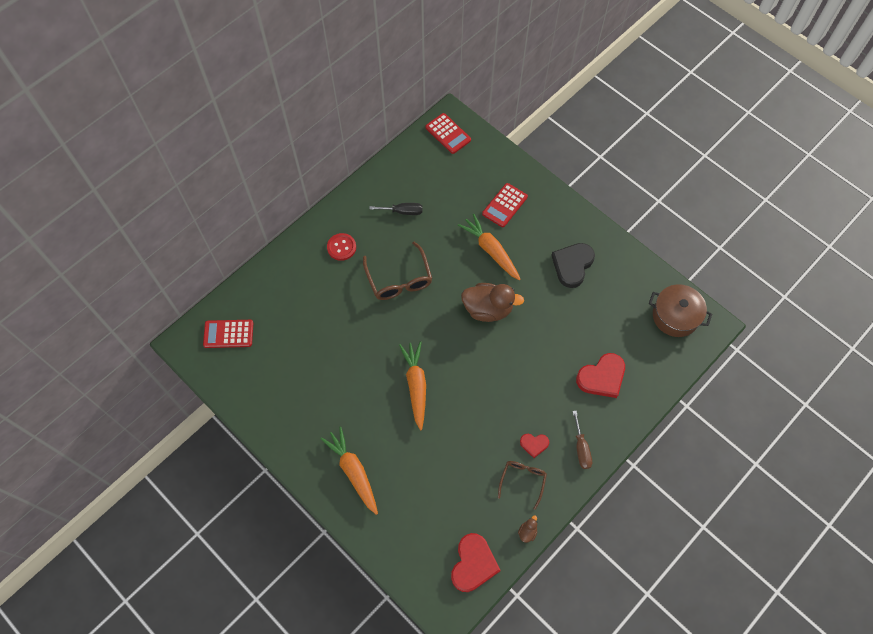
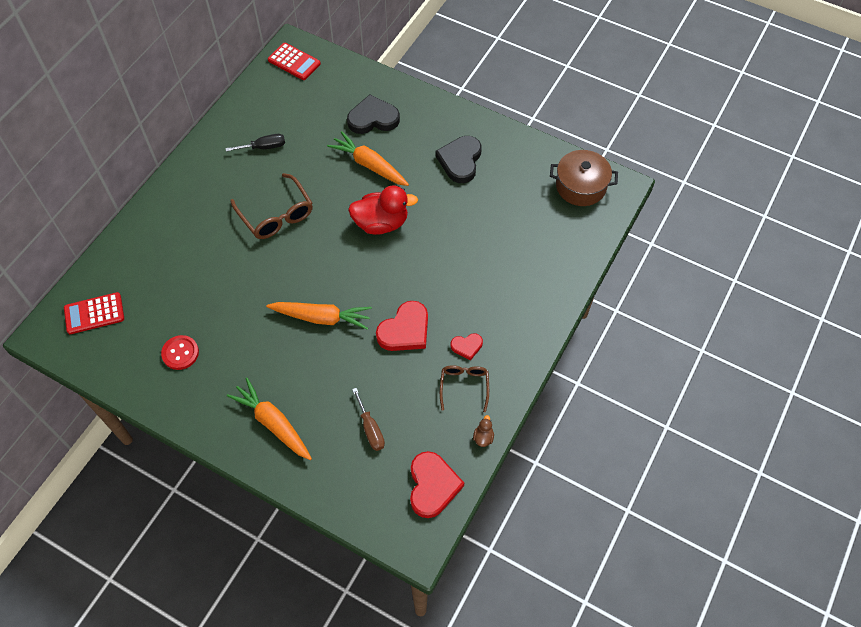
camera: 15 degrees left, 5 degrees down
(341, 247) = (204, 197): red button -> red button (180, 353)
(416, 385) = (321, 317): orange carrot -> orange carrot turned 120 degrees clockwise
(488, 309) = (381, 223): brown duck -> red duck
(505, 205) = (373, 118): red calculator -> black heart
(581, 448) = (518, 338): brown screwdriver -> brown screwdriver (370, 429)
(602, 377) = (521, 263): red heart -> red heart (405, 330)

